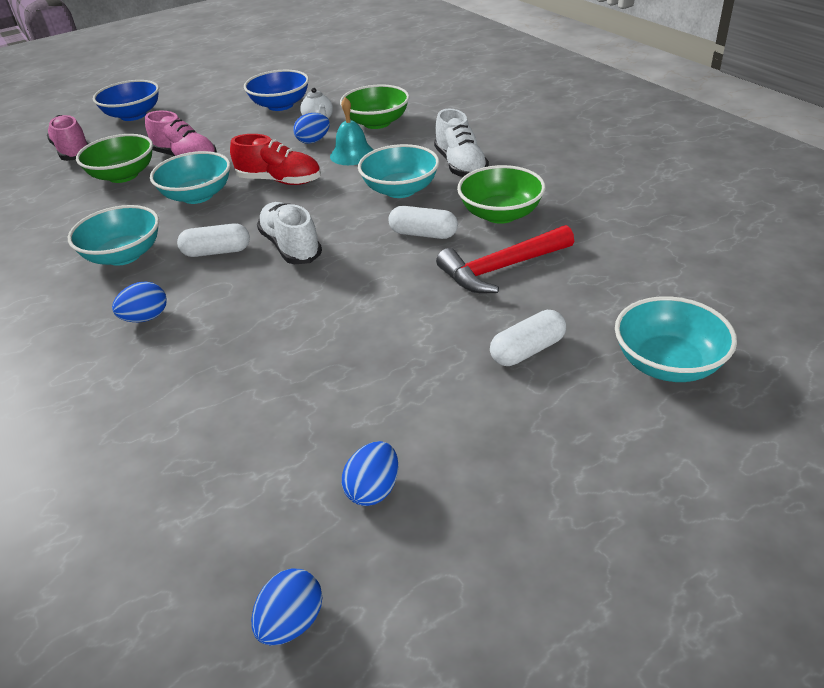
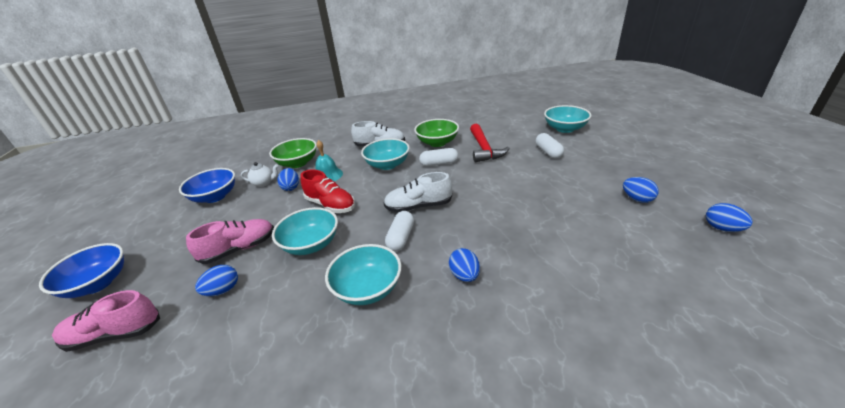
camera: 70 degrees left, 5 degrees down
(123, 175) = (223, 290): green bowl -> blue egg
(279, 181) = (330, 205): red shoe -> red shoe turned 90 degrees clockwise
(423, 234) = (439, 163): white capsule -> white capsule turned 45 degrees clockwise

